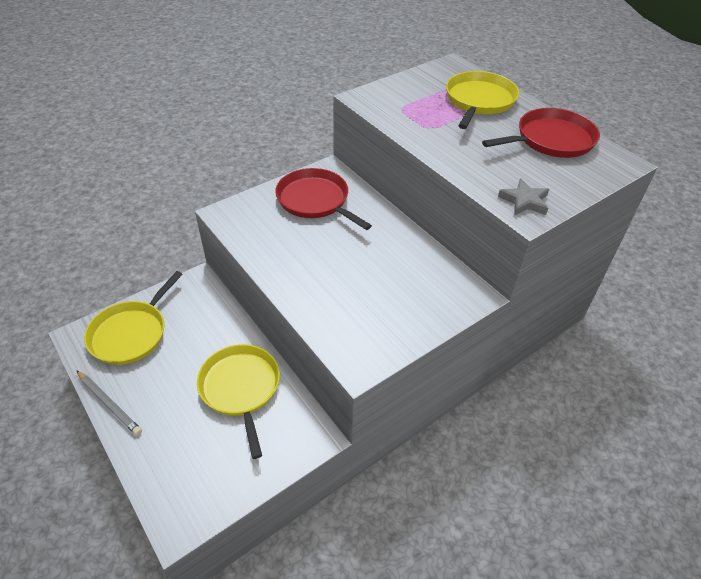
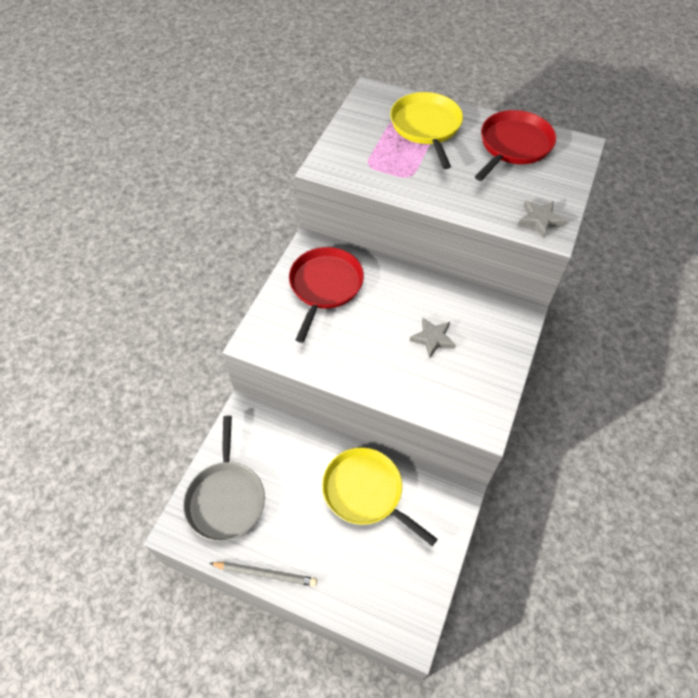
camera: 30 degrees left, 10 degrees up
(131, 333) = (226, 498): yellow pan -> grey pan
(315, 200) = (325, 286): red pan -> red pan turned 90 degrees clockwise
(372, 276) = (432, 338): none -> grey star

